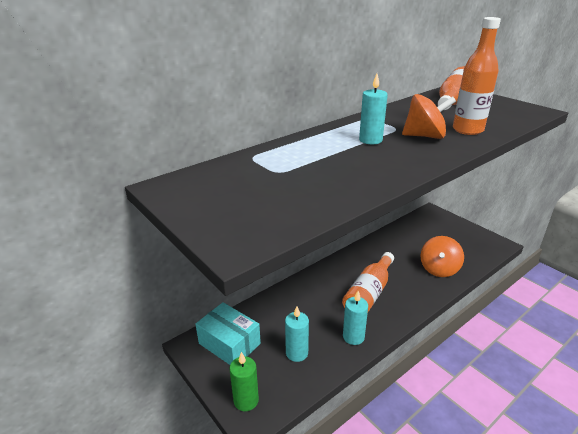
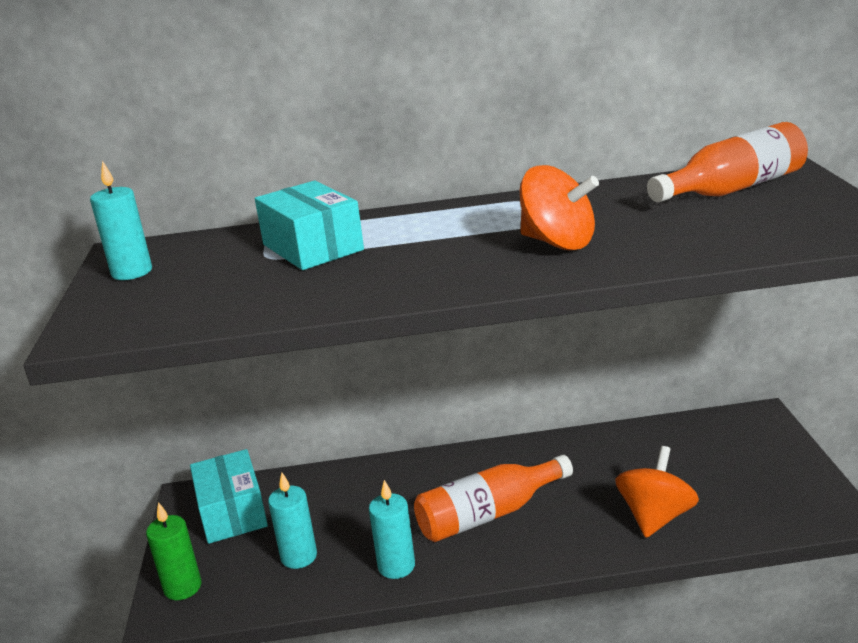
camera: 35 degrees right, 5 degrees down
(296, 161) = (312, 247): none -> turquoise box
(370, 140) = (463, 235): turquoise candle -> turquoise candle (132, 272)
(439, 269) = (655, 517): orange spinning top -> orange spinning top turned 150 degrees clockwise
(467, 130) = (653, 244): orange bottle -> none

